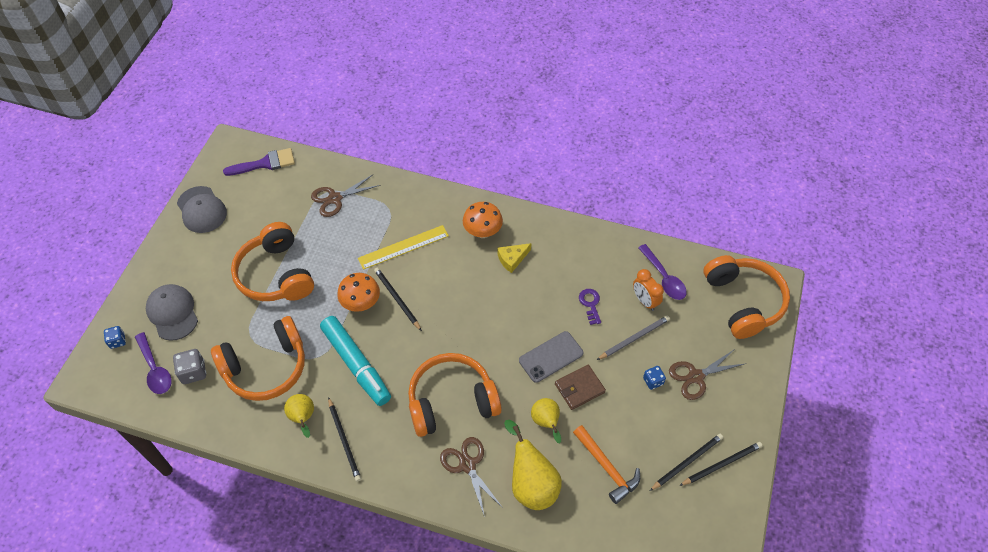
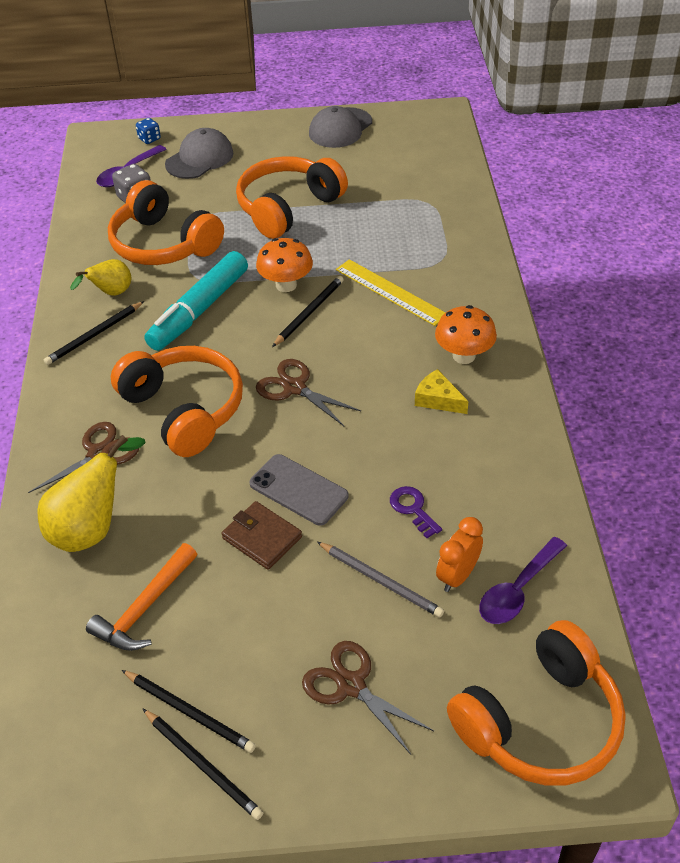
camera: 70 degrees right, 10 degrees down
(265, 163) = (435, 145): purple brush -> none
(335, 198) = (424, 213): brown scissors -> brown scissors (295, 388)
(546, 422) = (191, 516): yellow pear -> none
(590, 304) = (412, 509): purple key -> purple key turned 90 degrees counterclockwise
(653, 381) = (315, 627): blue dice -> none

